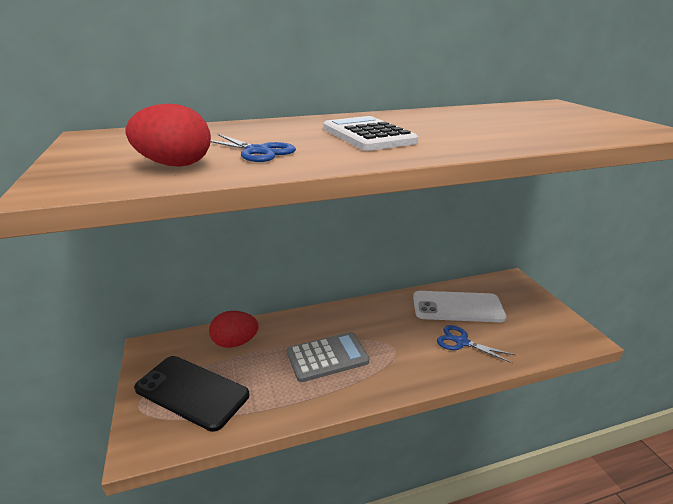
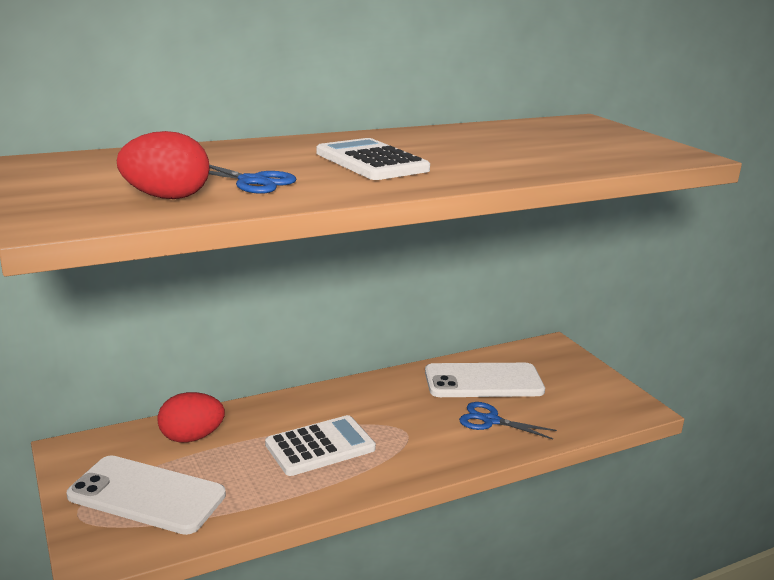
camera: 10 degrees left, 5 degrees down
(192, 392) = (147, 495): black phone -> white phone
(327, 357) = (320, 447): grey calculator -> white calculator

